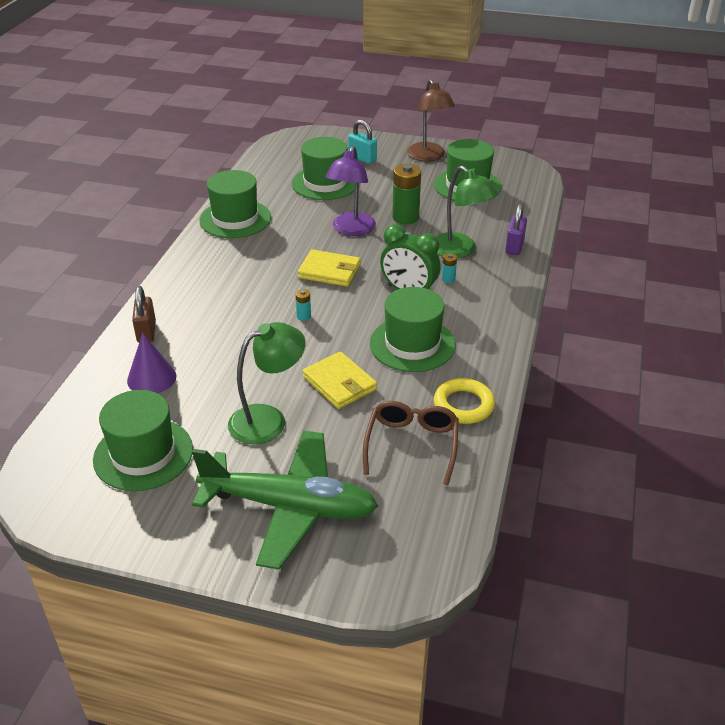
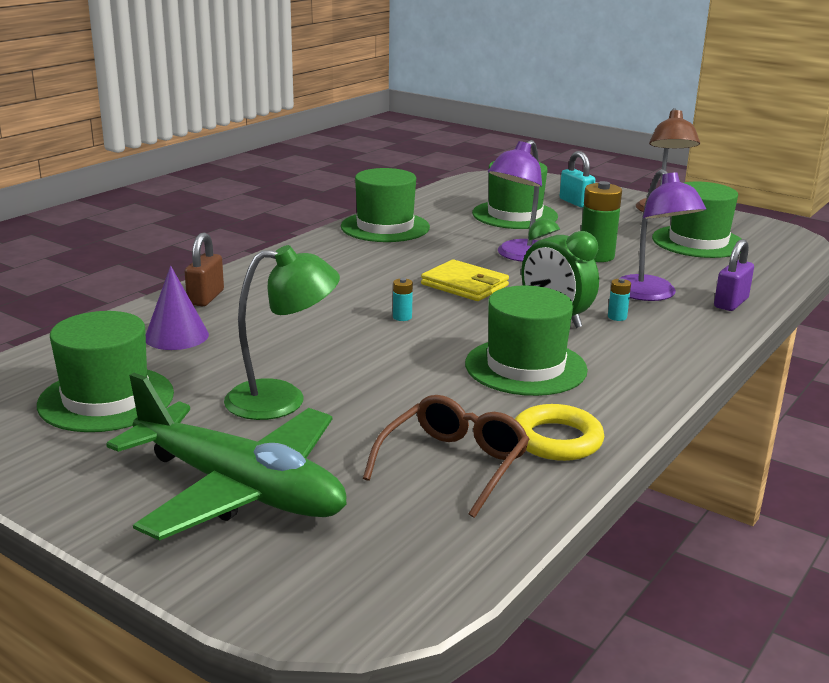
camera: 20 degrees right, 15 degrees down
(339, 383) = (400, 384): yellow wallet -> none
(460, 250) = (651, 295): green lamp -> purple lamp

